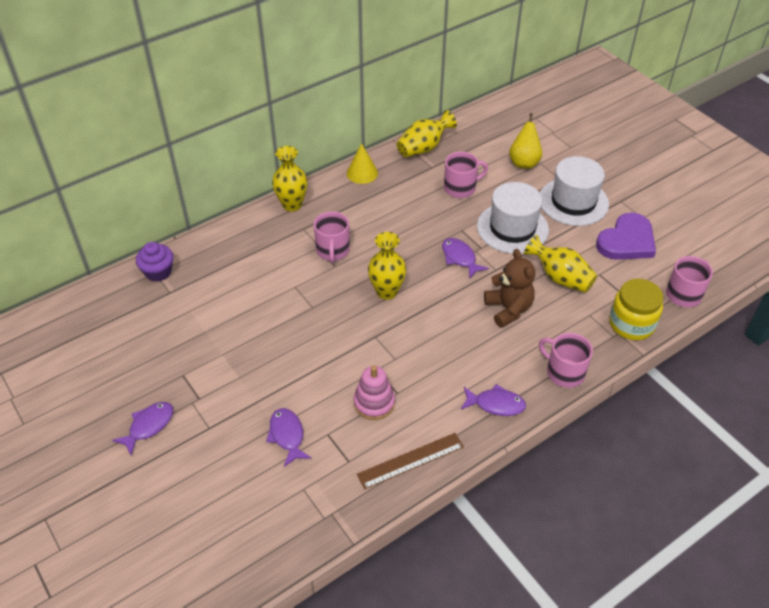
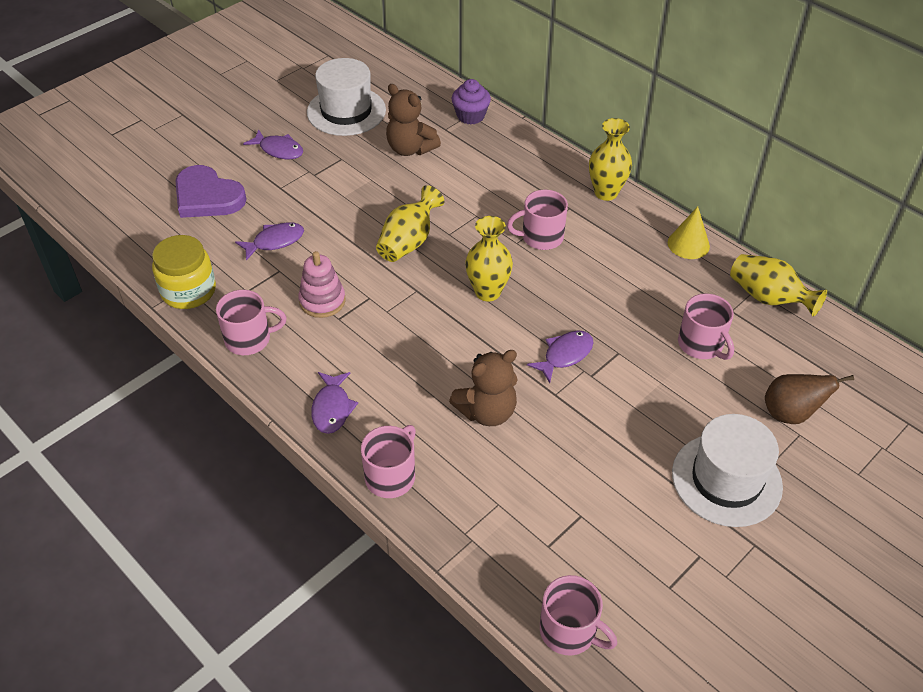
camera: 80 degrees right, 0 degrees up
(188, 320) = (410, 149): none -> brown teddy bear
(410, 460) = (249, 339): brown ruler -> pink mug
(512, 228) = (641, 407): white hat -> white hat (346, 111)
(524, 162) = (790, 413): yellow pear -> brown pear
(560, 278) = (559, 467): yellow vase -> yellow vase (408, 242)
(627, 241) = (663, 552): purple heart -> purple heart (207, 197)
(631, 324) = (491, 556): yellow jar -> yellow jar (188, 291)

